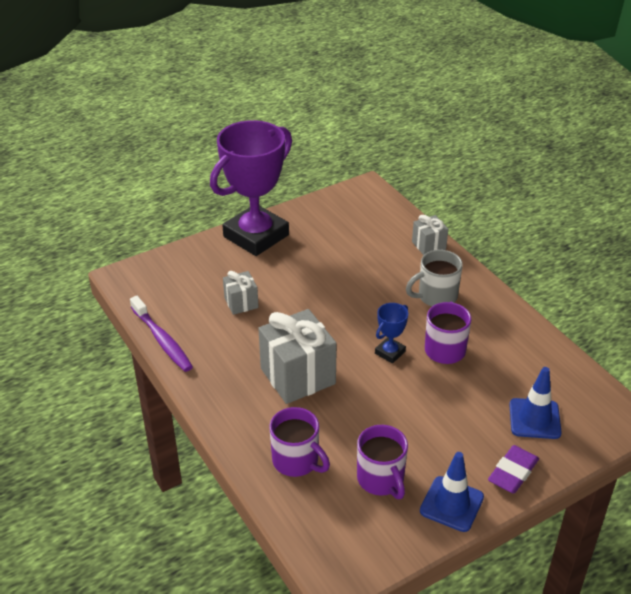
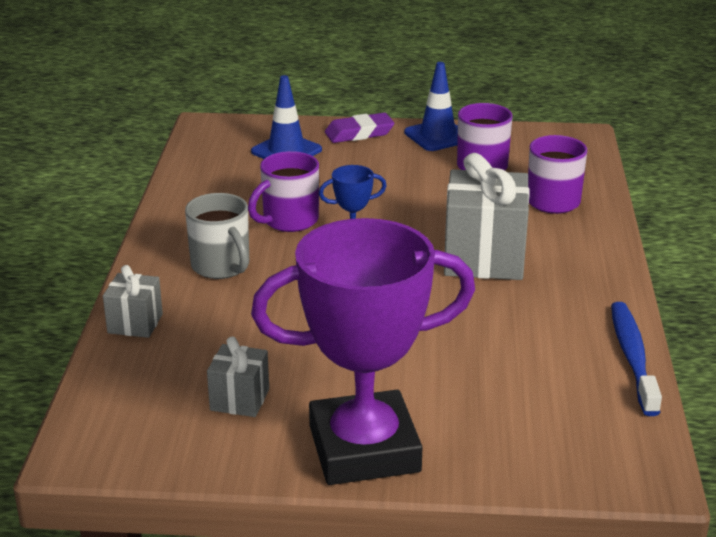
camera: 145 degrees left, 10 degrees down
(162, 340) = (633, 357): purple toothbrush -> blue toothbrush
(241, 303) = (482, 359): grey gift -> grey gift (239, 400)
(436, 297) = (221, 266): grey mug -> grey mug turned 45 degrees clockwise

